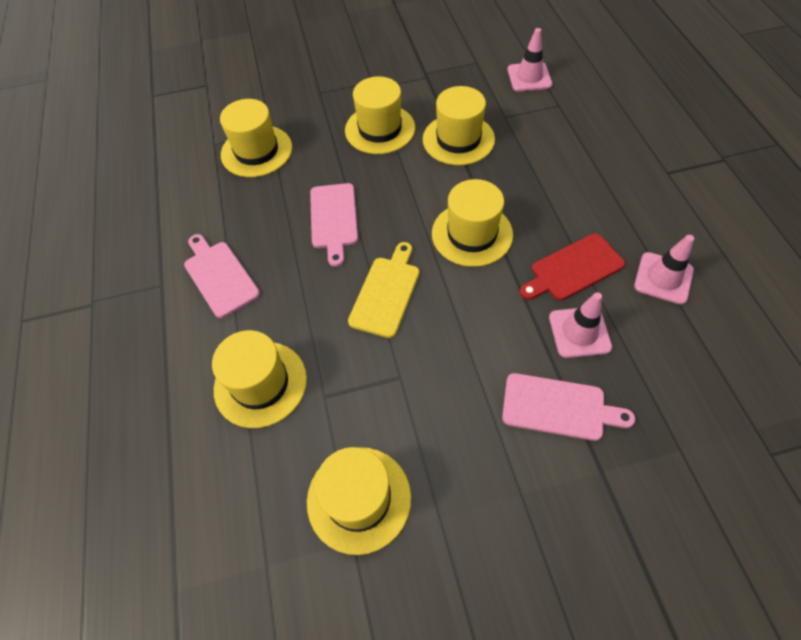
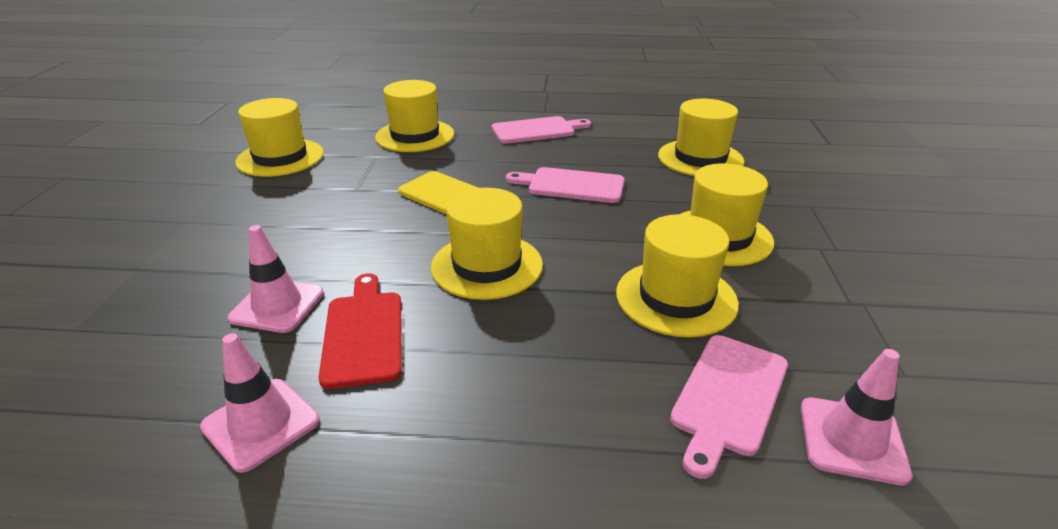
camera: 105 degrees right, 25 degrees down
(558, 407) = (221, 263): pink cutting board -> pink cutting board (728, 397)

